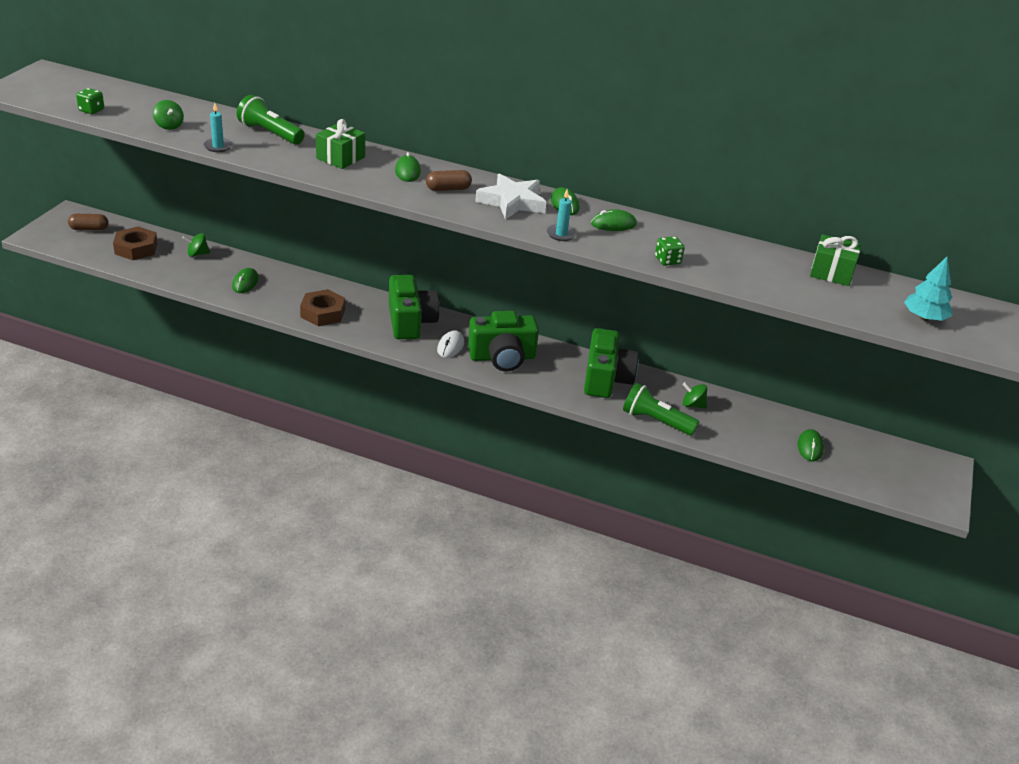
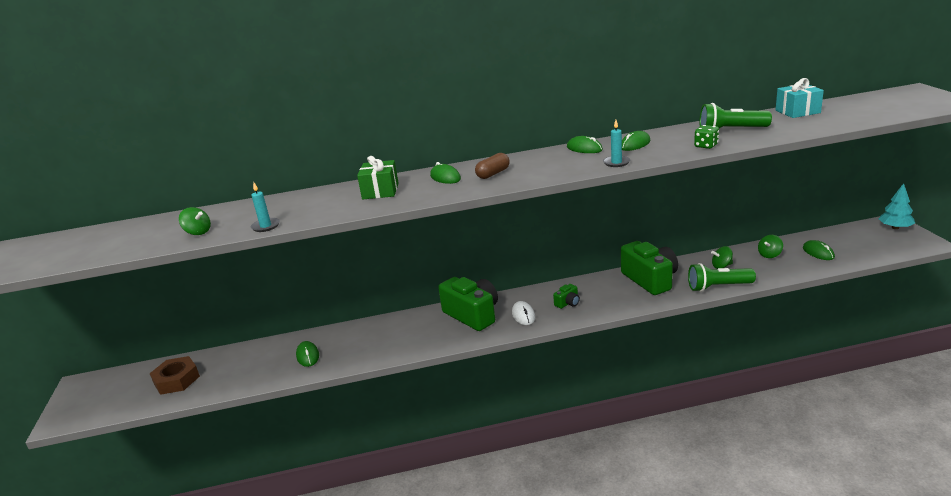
camera: 25 degrees left, 10 degrees down
(89, 229) = (112, 387): brown capsule -> none
(91, 110) = (103, 252): green dice -> none
(197, 254) = (239, 356): green spinning top -> green spinning top (769, 255)
(270, 133) = (297, 201): green flashlight -> green flashlight (731, 130)
(323, 313) = (399, 344): brown nut -> none
(502, 357) = (568, 303): green camera -> green camera, size x0.44
(512, 202) = (549, 162): white star -> none
(831, 272) = (797, 111): green gift -> turquoise gift
(924, 318) = (887, 108): turquoise tree -> turquoise tree (895, 227)

